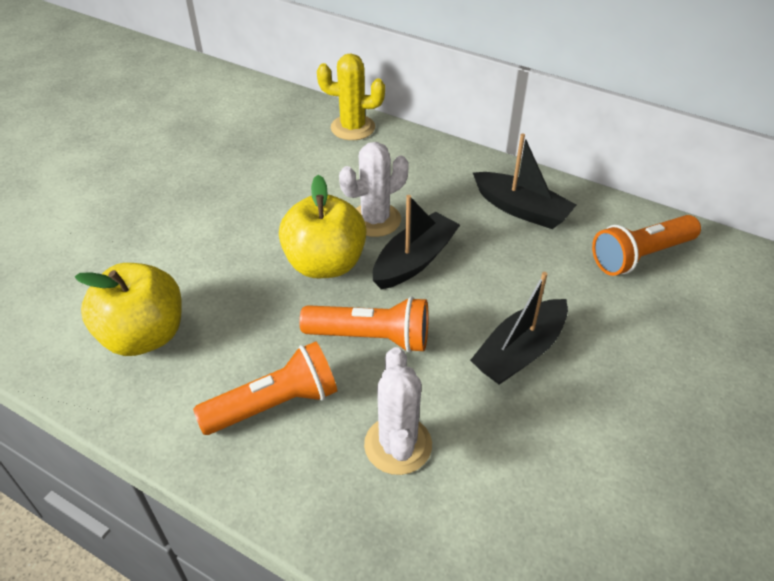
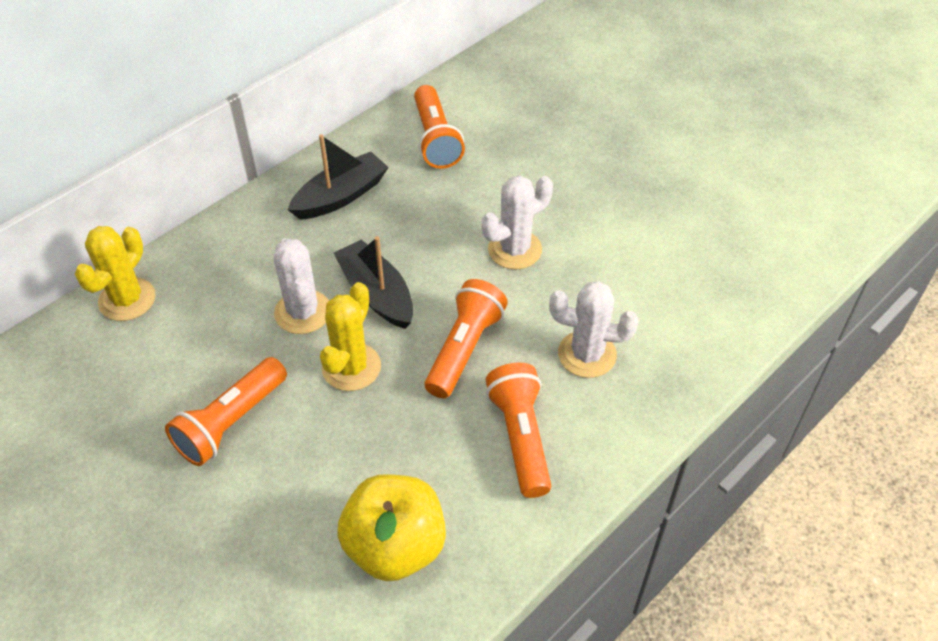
camera: 75 degrees left, 5 degrees up
(251, 210) = (231, 422): none -> orange flashlight
(325, 264) = (351, 367): yellow apple -> yellow cactus
(520, 352) = (514, 249): black boat -> white cactus

